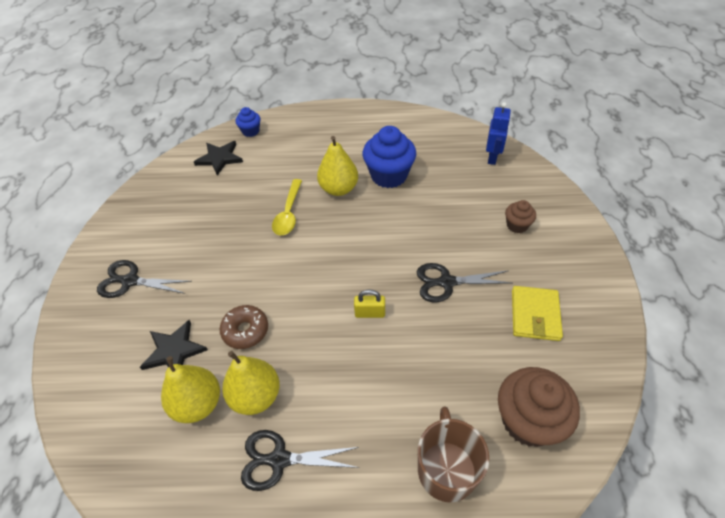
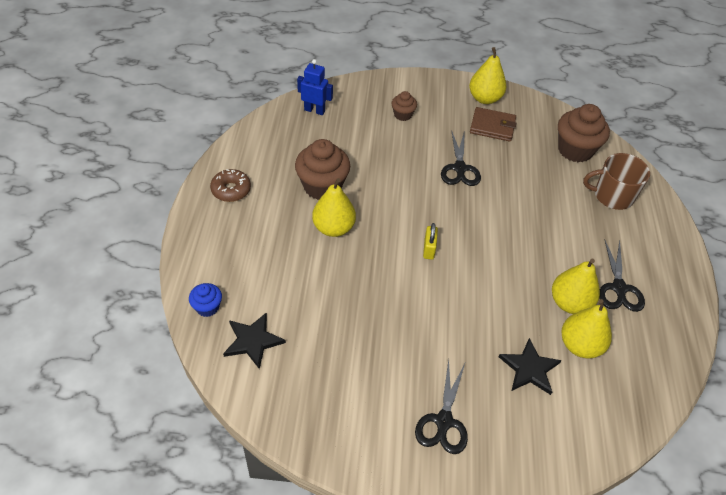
camera: 90 degrees left, 0 degrees up
(245, 330) = (507, 311): brown donut -> brown donut (231, 190)
(288, 213) = (362, 273): yellow spoon -> none
(370, 313) = (489, 221): yellow padlock -> yellow padlock (429, 249)
(389, 175) = (322, 186): blue cupcake -> brown cupcake
(535, 315) = (492, 126): yellow wallet -> brown wallet
(588, 305) = (484, 98): none -> yellow pear

